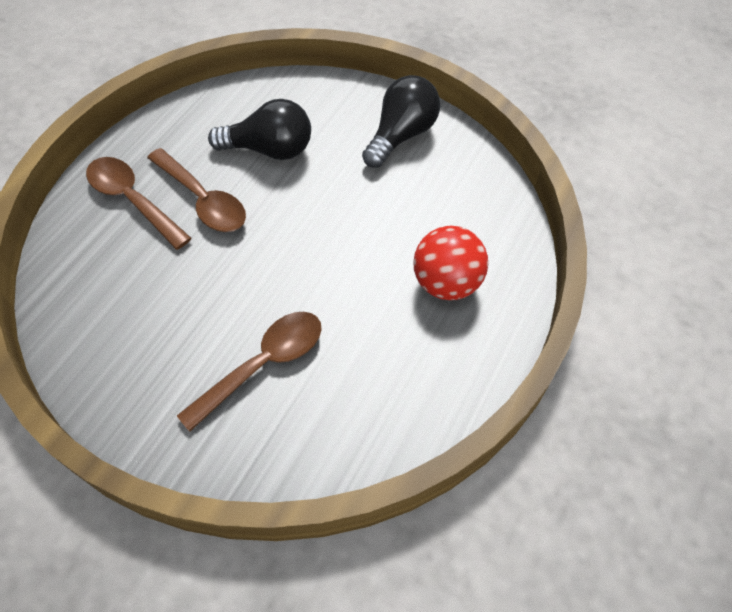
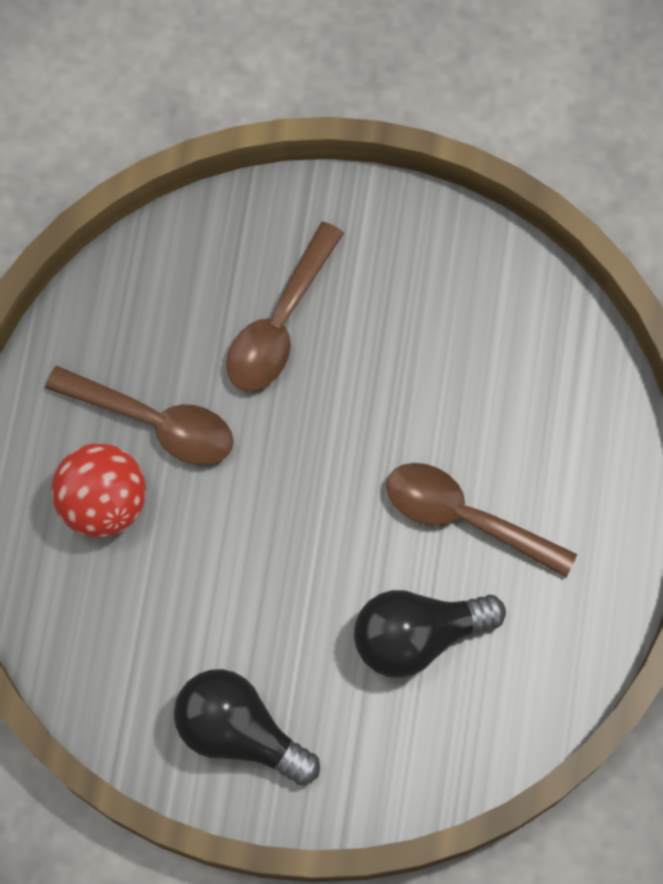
camera: 160 degrees right, 15 degrees up
(133, 200) = (557, 484): brown spoon -> brown spoon (154, 421)
(401, 135) = (239, 731): black light bulb -> black light bulb turned 105 degrees clockwise

